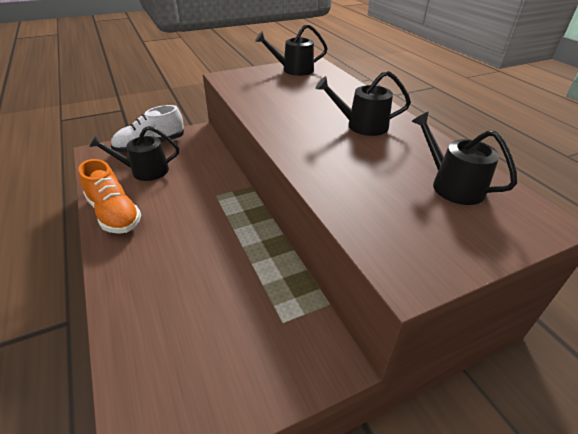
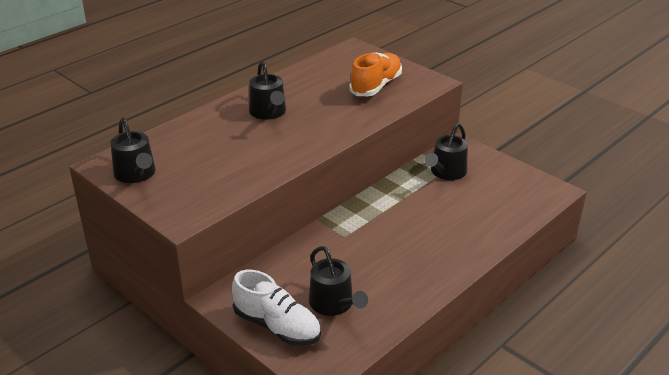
camera: 110 degrees left, 5 degrees down
(114, 214) = (414, 289): orange shoe -> orange shoe (376, 86)
(452, 185) = (337, 73): black watering can -> black watering can (446, 172)

